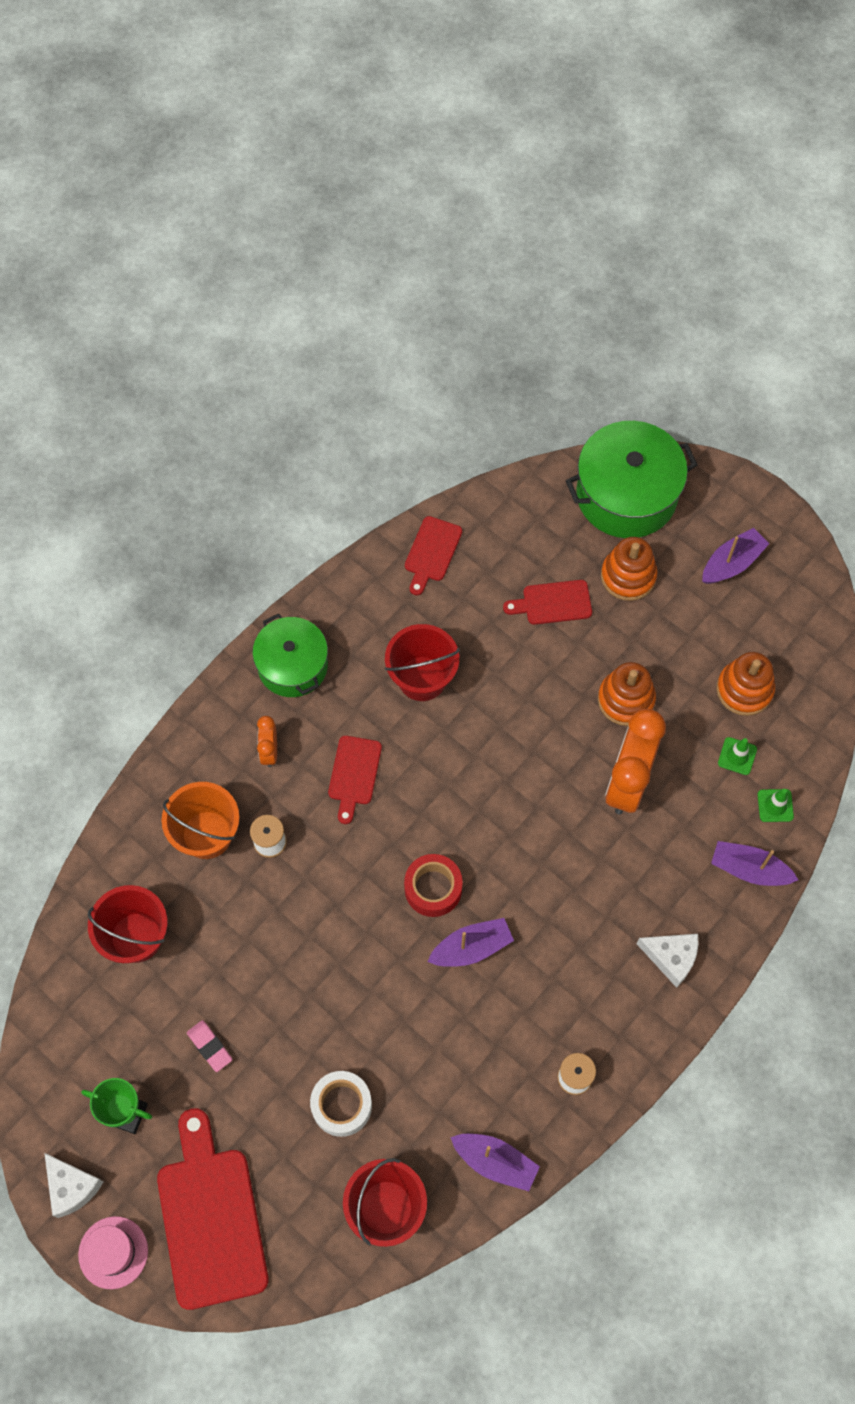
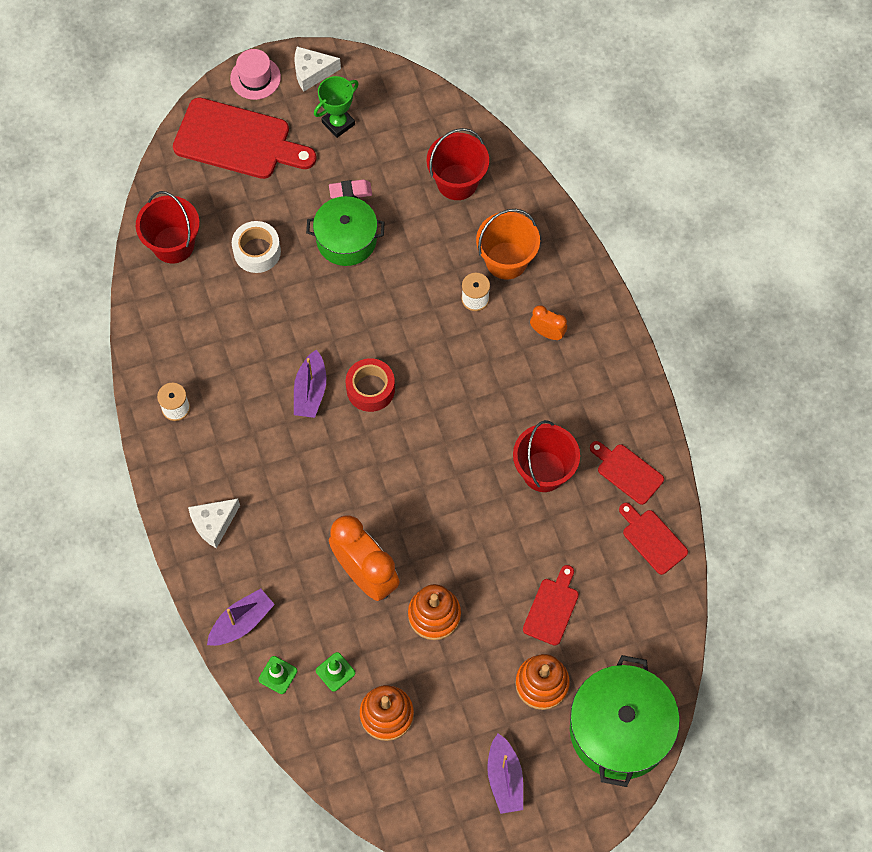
camera: 120 degrees right, 0 degrees up
(292, 666) = (609, 384): green pot -> green pot (346, 240)
(354, 774) = (493, 381): red cutting board -> red cutting board (627, 472)
(495, 1162) = (156, 326): purple boat -> none

